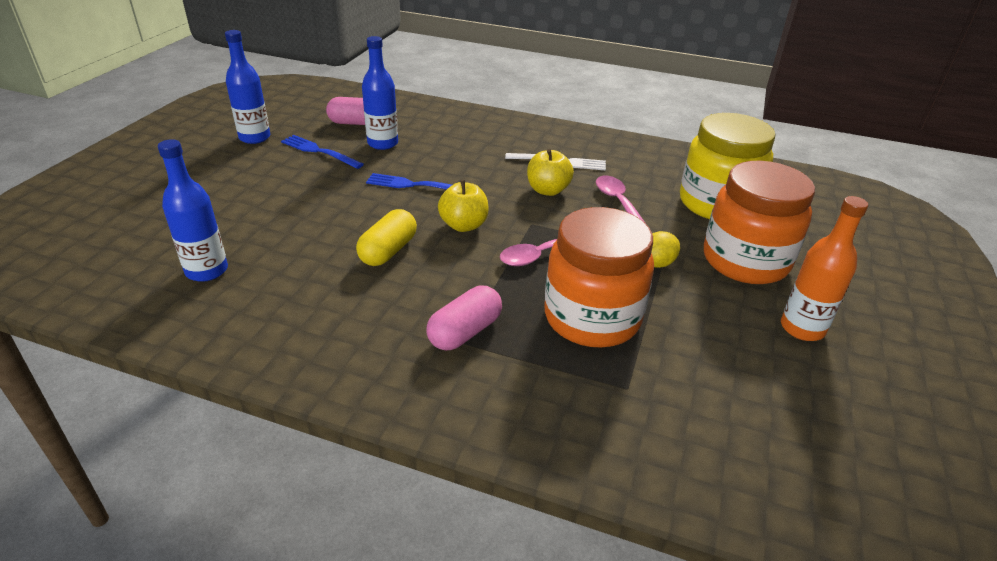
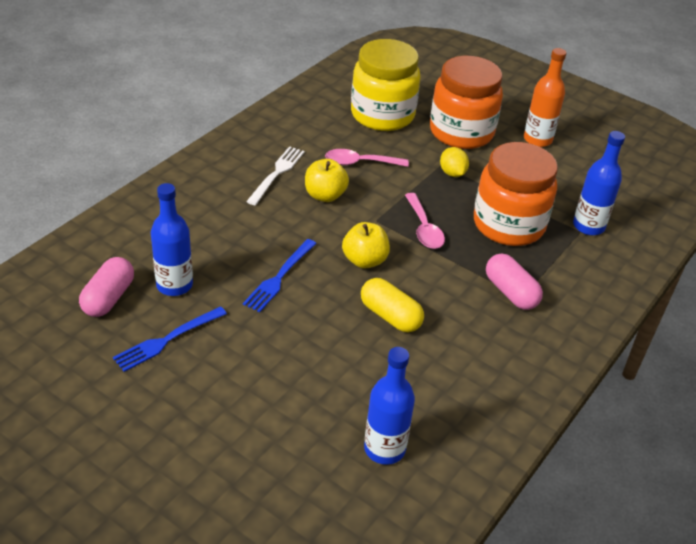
camera: 75 degrees left, 5 degrees up
(255, 137) = (97, 396): blue bottle -> blue bottle (588, 226)

